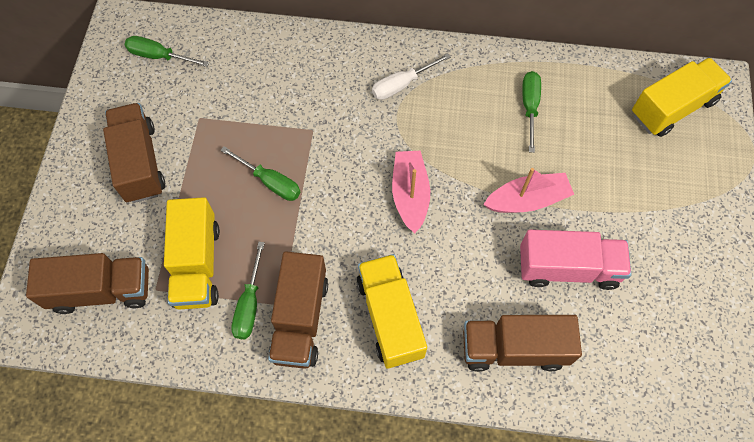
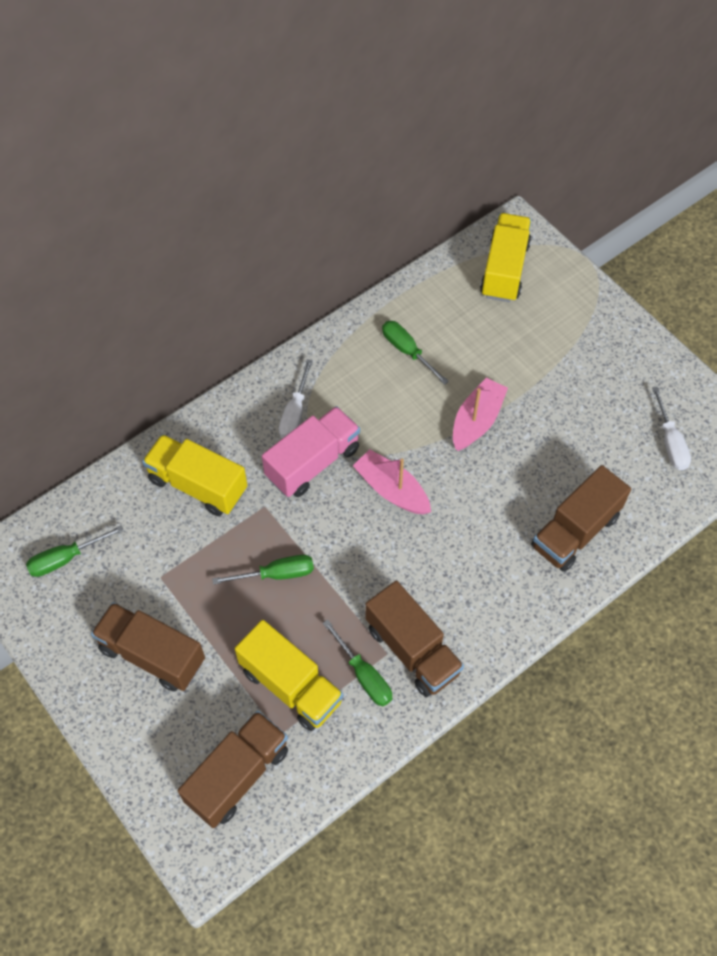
camera: 45 degrees left, 5 degrees down
(390, 317) = (473, 588): yellow truck -> yellow truck (198, 485)
(568, 268) = (552, 444): pink truck -> pink truck (313, 463)
(670, 352) = (670, 442): none -> white screwdriver

